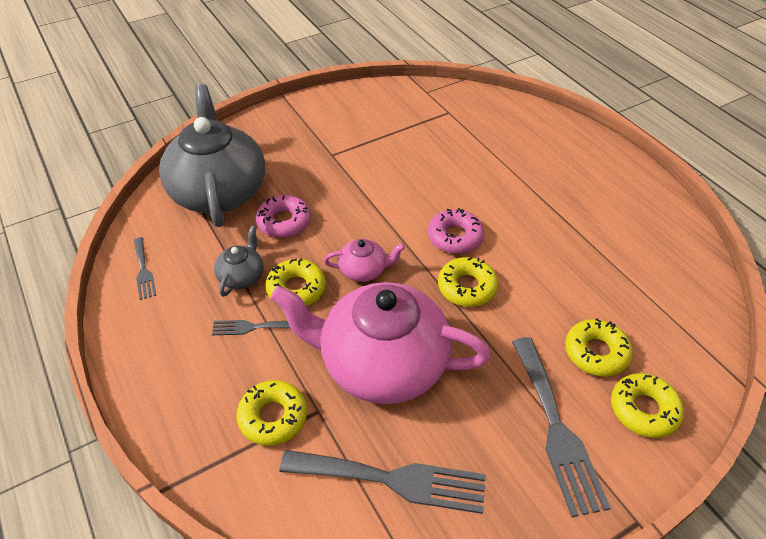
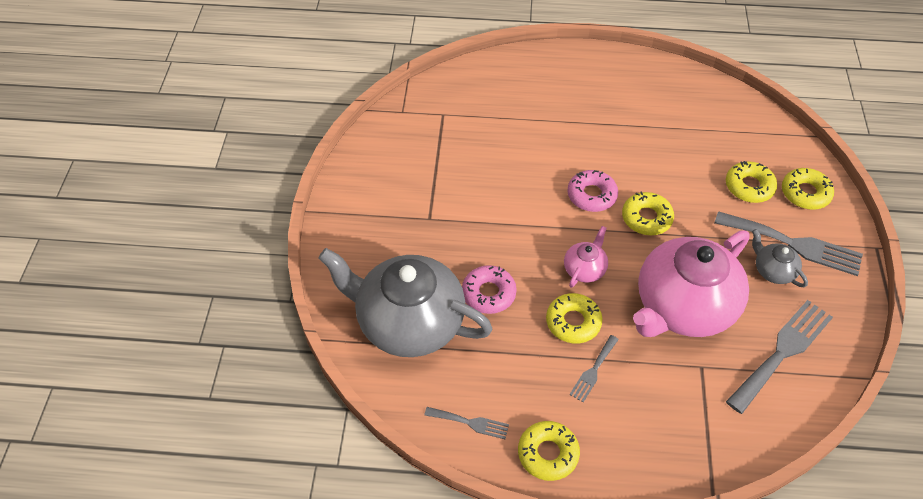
camera: 55 degrees left, 5 degrees up
(242, 276) = (531, 352): grey teapot -> grey teapot (773, 270)
(273, 417) = (690, 397): yellow donut -> yellow donut (548, 454)

